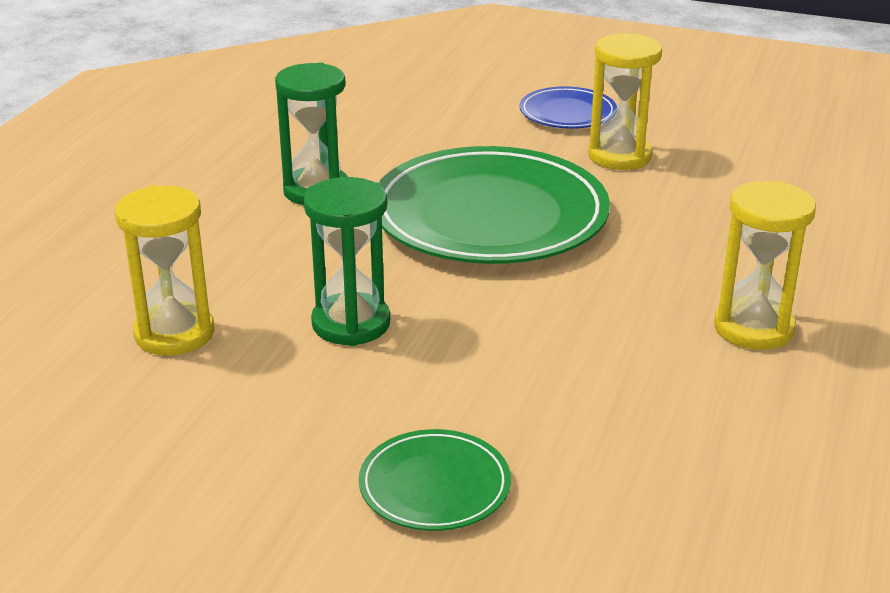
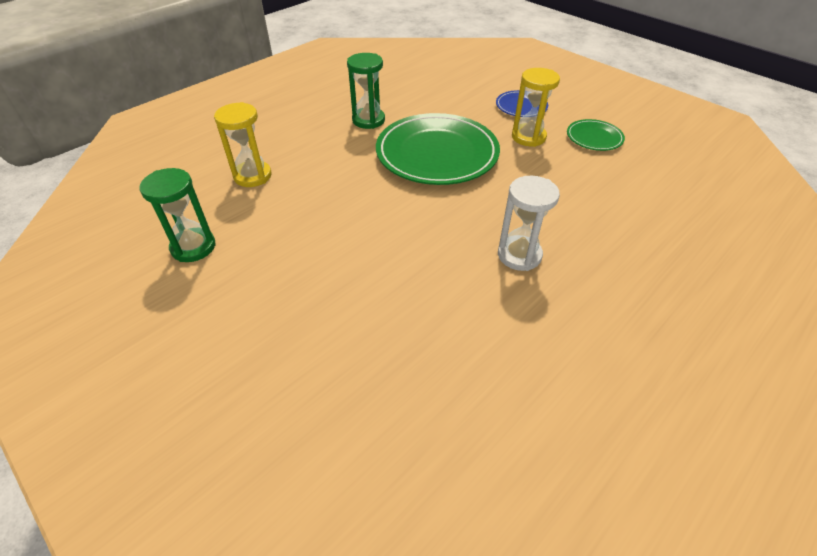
camera: 25 degrees right, 15 degrees up
(351, 323) = (328, 193): green hourglass -> green hourglass (193, 247)
(434, 486) = (296, 289): green plate -> green plate (594, 137)
(753, 328) = (519, 255): yellow hourglass -> white hourglass

